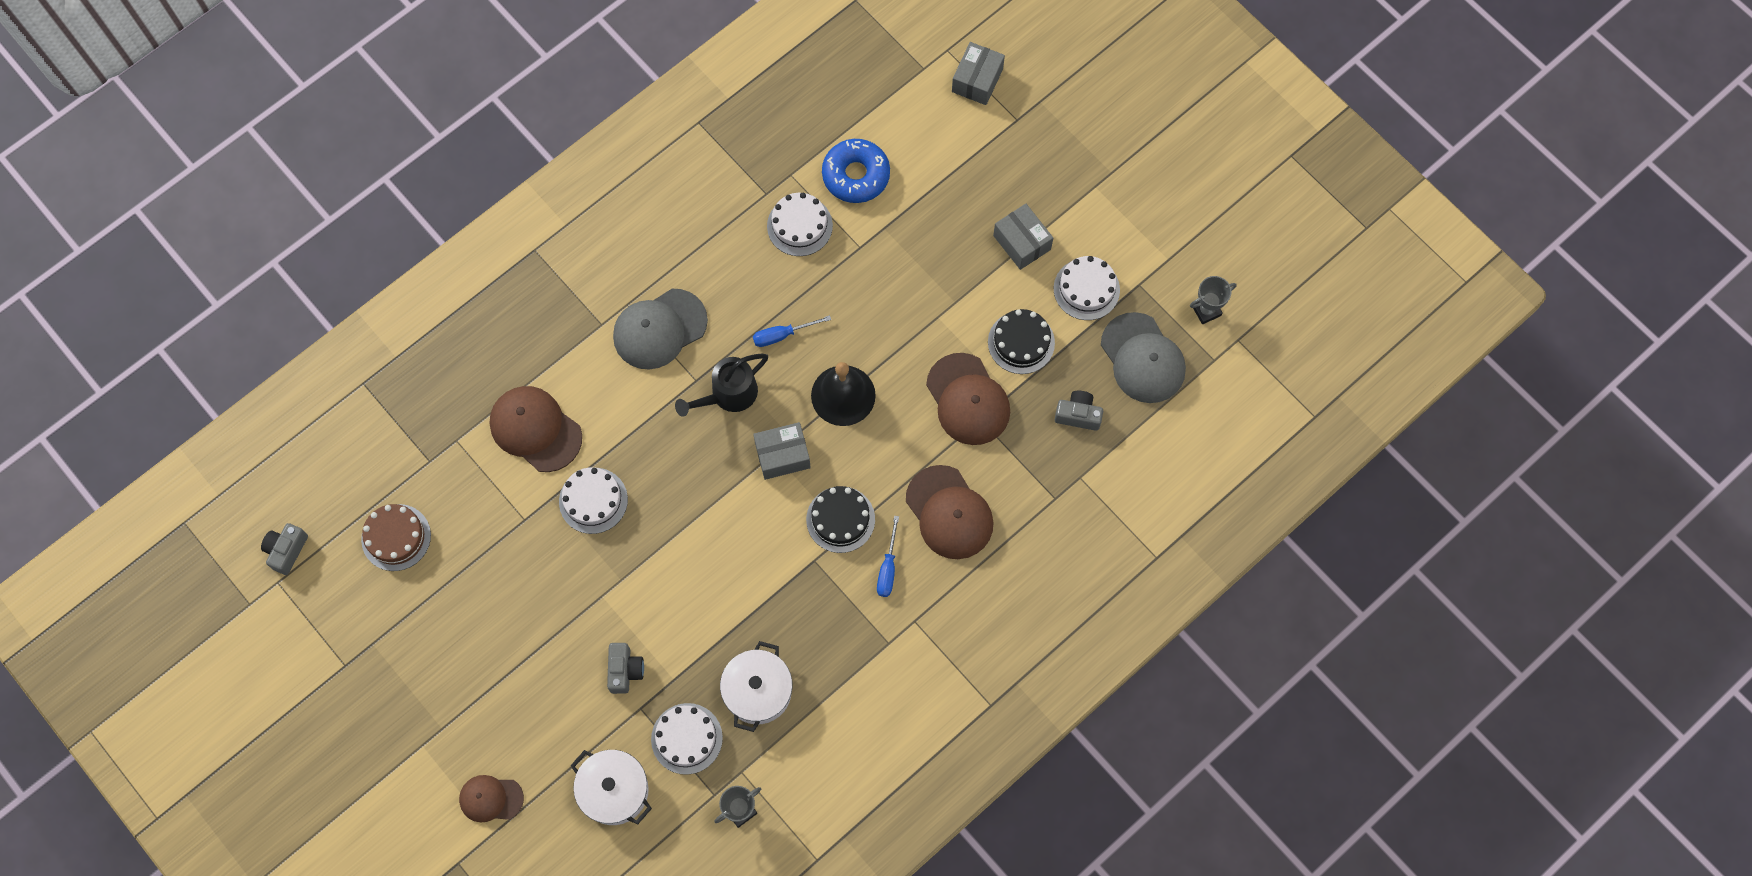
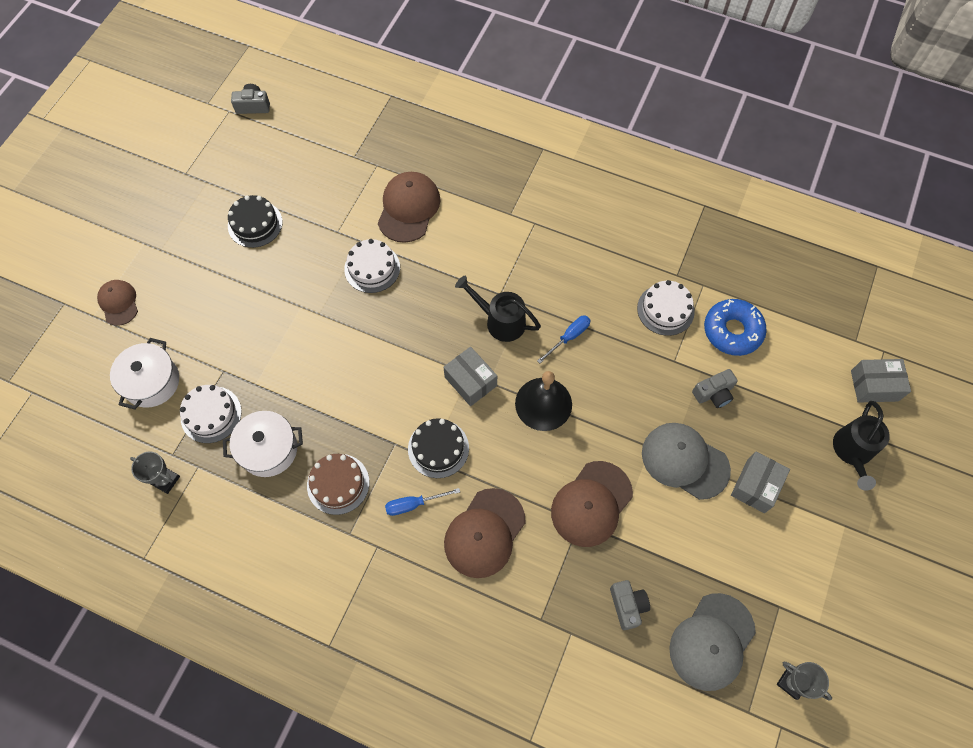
camera: 65 degrees right, 5 degrees down
(396, 537) = (289, 162): brown cake -> brown cake (338, 484)
(625, 670) = (249, 347): grey camera -> grey camera (713, 393)
(659, 329) = (527, 252): grey cap -> grey cap (684, 461)
(782, 335) = (569, 337): blue screwdriver -> blue screwdriver turned 90 degrees clockwise
(1021, 342) = (666, 525): black cake -> black cake (255, 224)
(1031, 139) = (852, 452): none -> black watering can
(1086, 289) = (747, 561): white cake -> none

